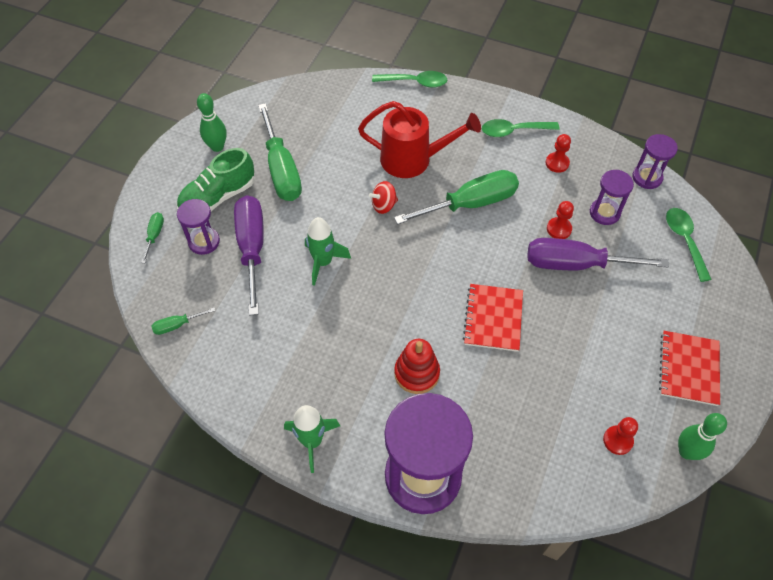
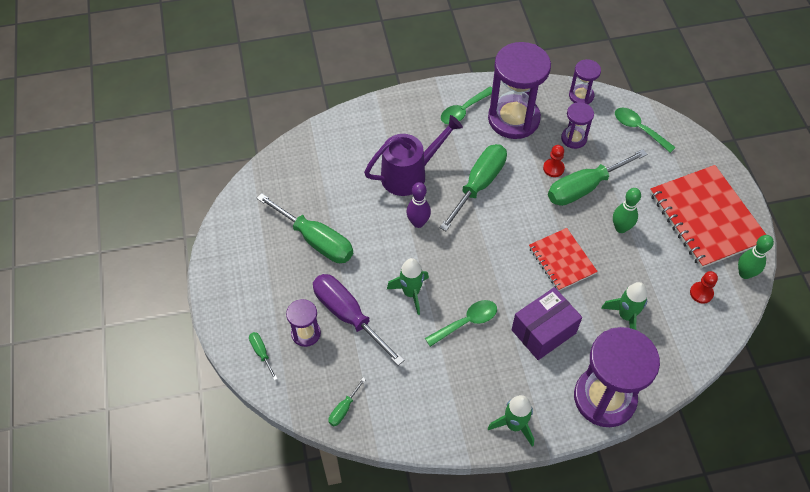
camera: 35 degrees left, 0 degrees up
(217, 147) = (246, 251): green bowling pin -> green bowling pin (621, 228)
(218, 197) = (285, 292): green shoe -> none
(384, 205) = (418, 223): red spinning top -> purple bowling pin
(413, 159) = (410, 174): red watering can -> purple watering can
(415, 82) = (359, 110): green spoon -> green spoon (466, 322)
(416, 373) = (543, 331): red stacking toy -> purple box
(514, 411) = (626, 316): none -> green rocket
(557, 163) = (513, 119): red pawn -> purple hourglass
(575, 264) = (584, 187): purple screwdriver -> green screwdriver
(688, 369) = (706, 218): red notebook -> red notebook, size x1.75

